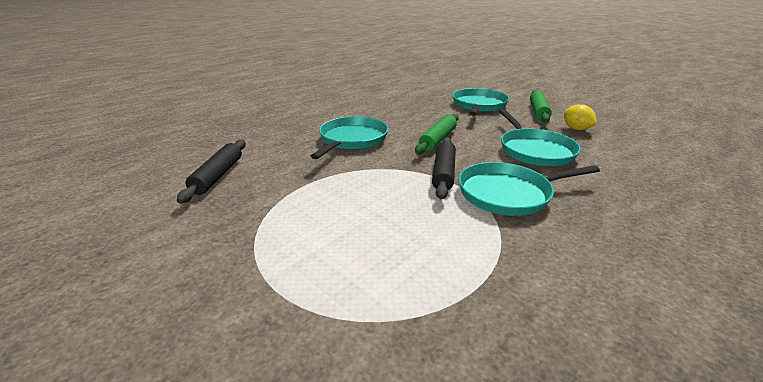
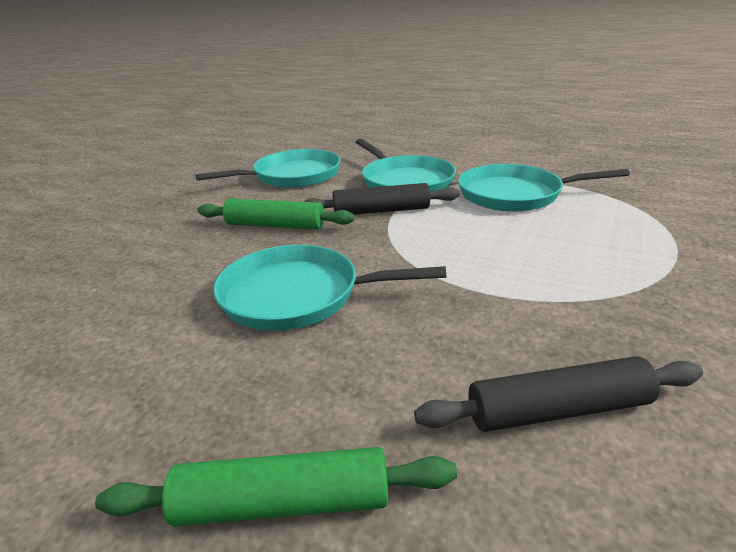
camera: 105 degrees left, 0 degrees up
(479, 105) = (111, 213): turquoise pan -> turquoise pan (515, 195)
(538, 111) = (152, 178): green rolling pin -> green rolling pin (283, 503)
(576, 129) = (221, 161): yellow lemon -> none

